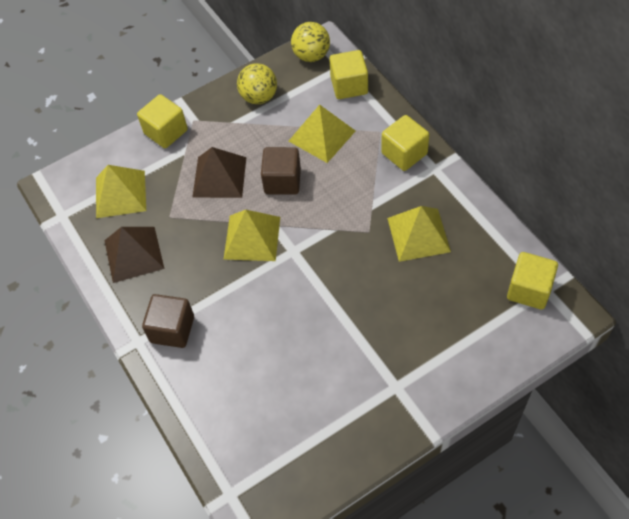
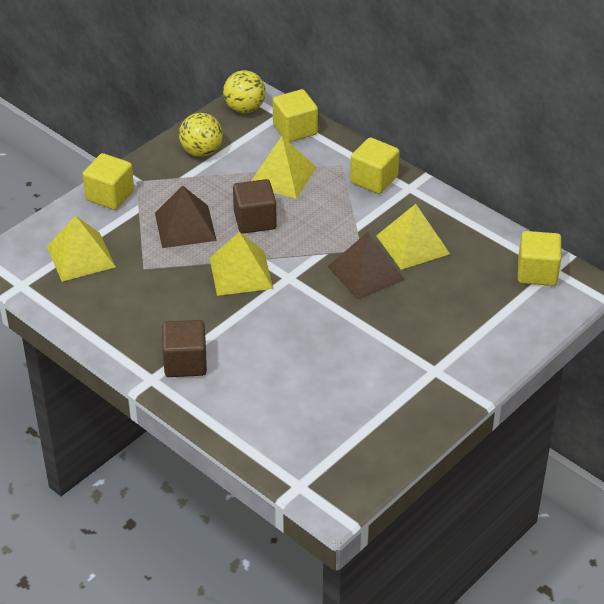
camera: 20 degrees left, 15 degrees down
(134, 254) = (117, 306): brown pyramid -> brown pyramid (366, 273)

